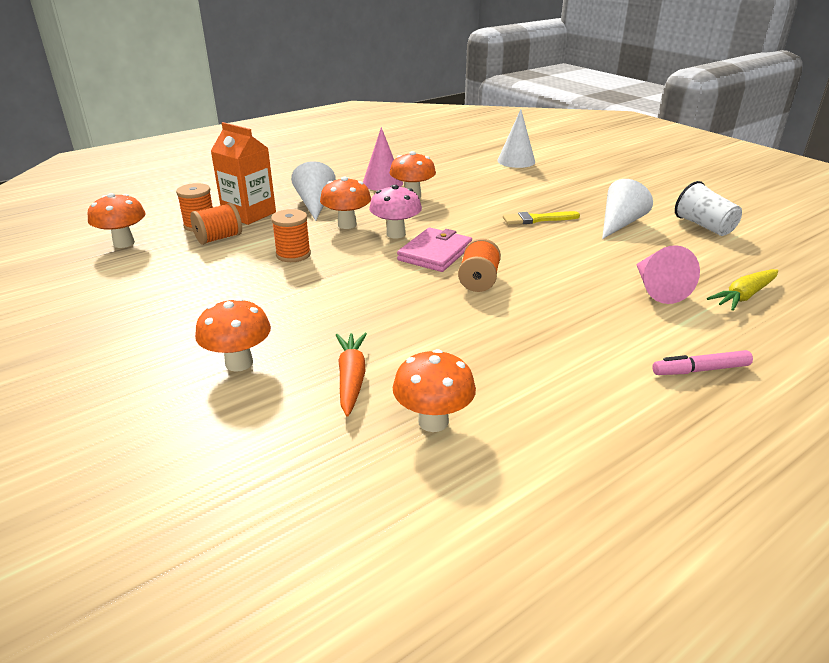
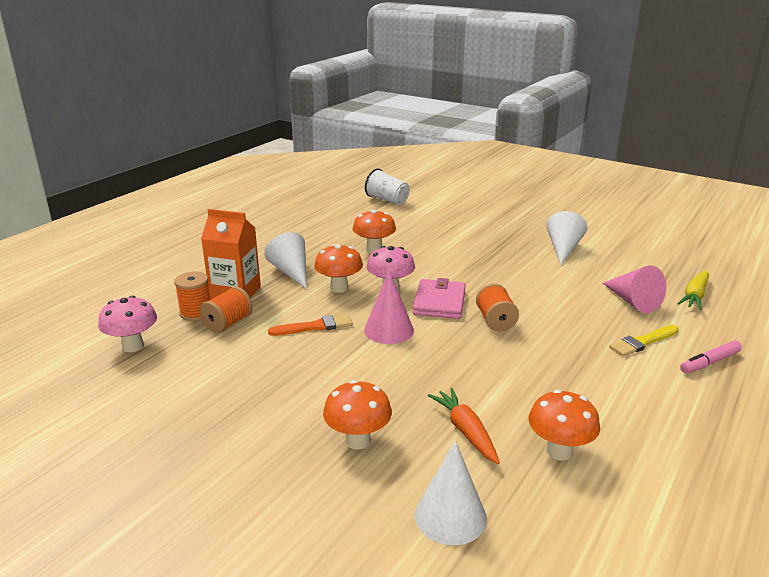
camera: 20 degrees left, 5 degrees down
(124, 243) = (133, 346): orange mushroom -> pink mushroom
(293, 254) = (315, 326): orange spool -> orange brush
(382, 183) = (336, 240): pink cone -> pink cone (388, 330)
(516, 161) = (436, 201): white cone -> white cone (450, 516)
(537, 219) = (497, 255): yellow brush -> yellow brush (642, 342)
(704, 226) = (625, 241): white cup -> white cup (387, 200)

